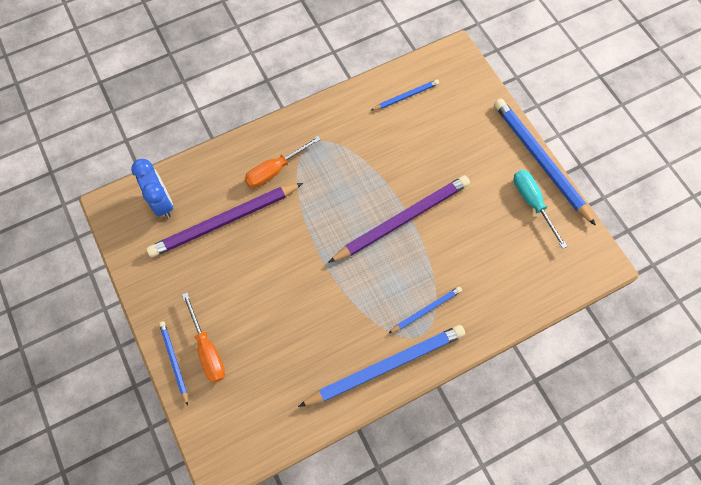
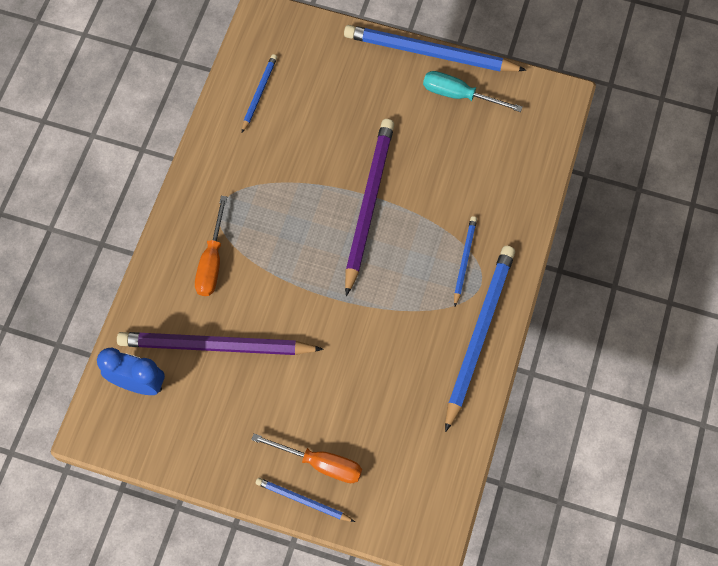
camera: 45 degrees left, 0 degrees up
(224, 221) = (216, 346): purple pencil -> purple pencil turned 75 degrees clockwise

